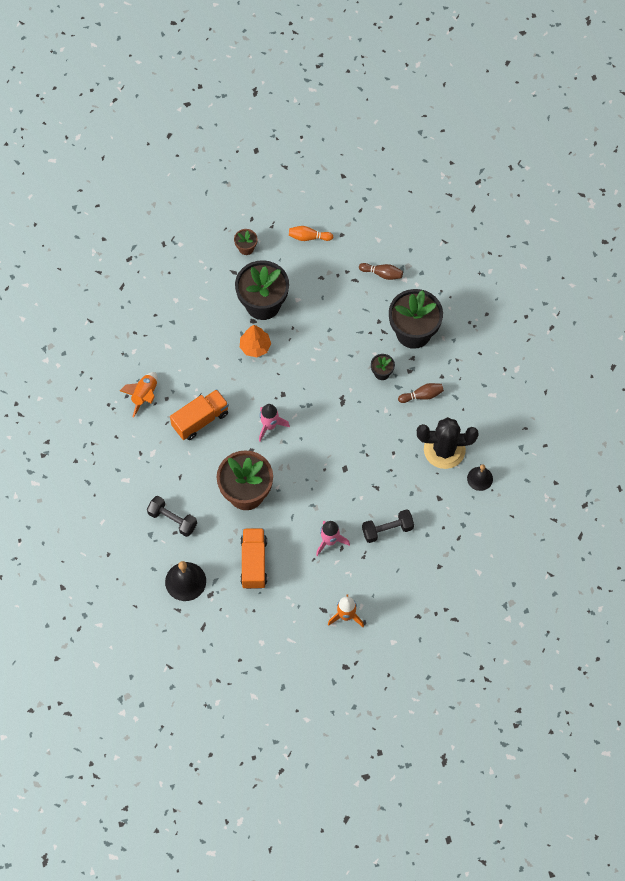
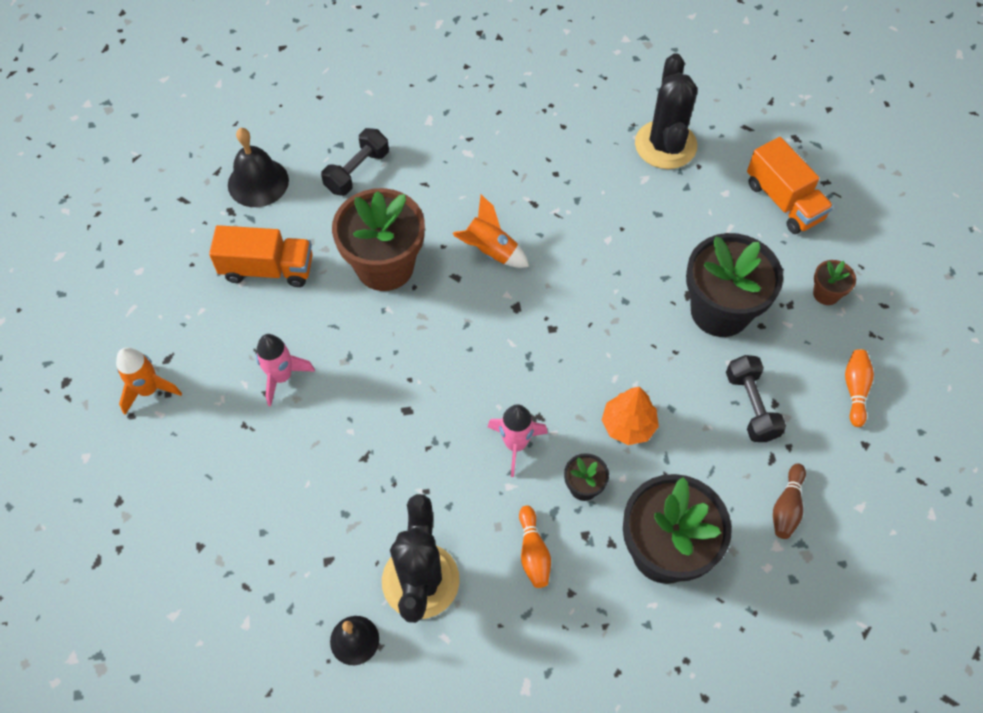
camera: 95 degrees right, 5 degrees down
(139, 334) = (665, 145): none -> black cactus
(144, 395) = (562, 147): orange rocket -> orange rocket (490, 251)
(200, 420) = (515, 214): orange truck -> orange truck (783, 201)
(255, 347) = (640, 295): orange tree -> orange tree (628, 425)
(270, 426) = (496, 306): pink rocket -> pink rocket (515, 444)
(387, 530) = (284, 467): black dumbbell -> black dumbbell (751, 406)
(422, 396) = (533, 552): brown bowling pin -> orange bowling pin

